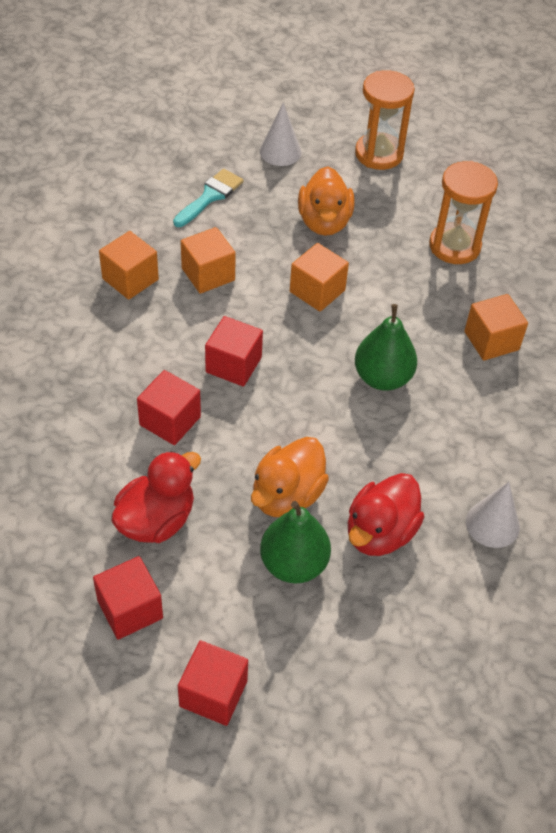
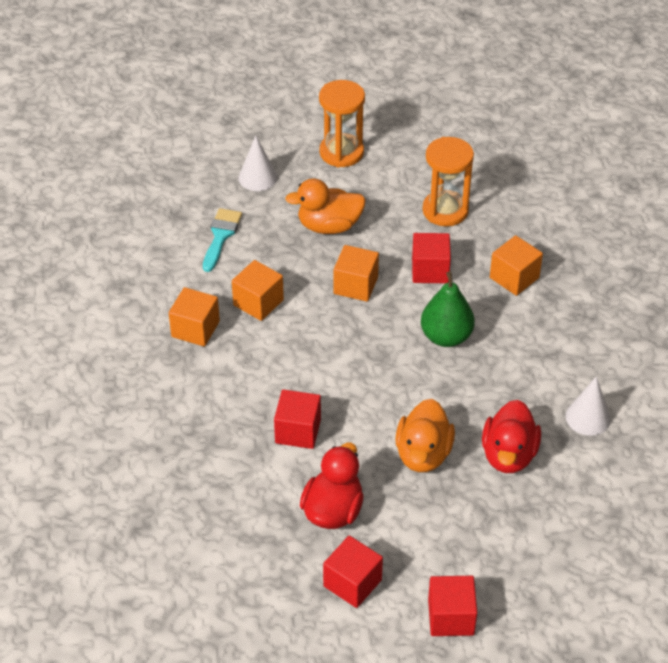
camera: 20 degrees left, 5 degrees down
(233, 365) = (322, 369): red cube -> red cube (430, 270)
(293, 564) = (457, 502): green pear -> none
(324, 222) = (329, 226): orange duck -> orange duck turned 105 degrees clockwise

